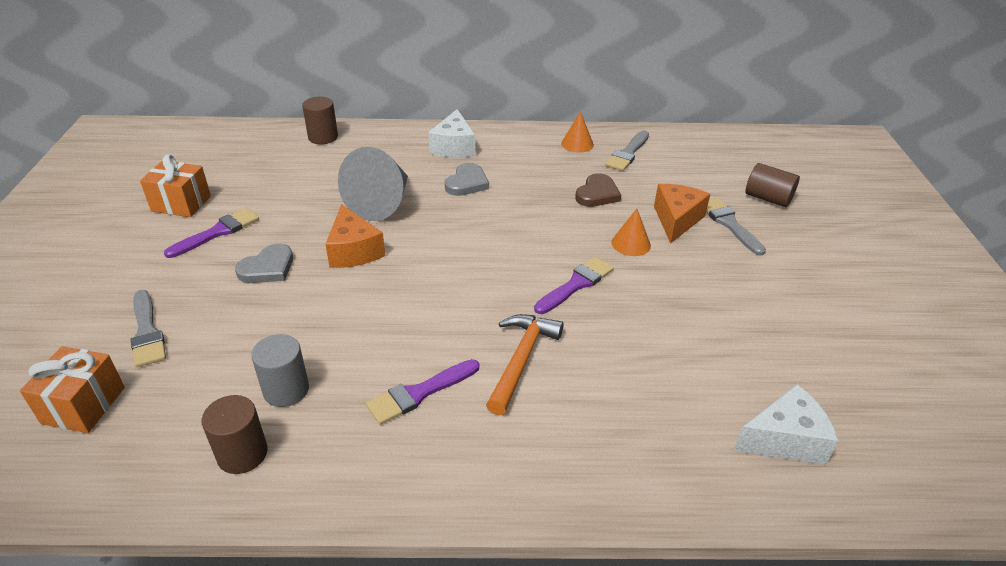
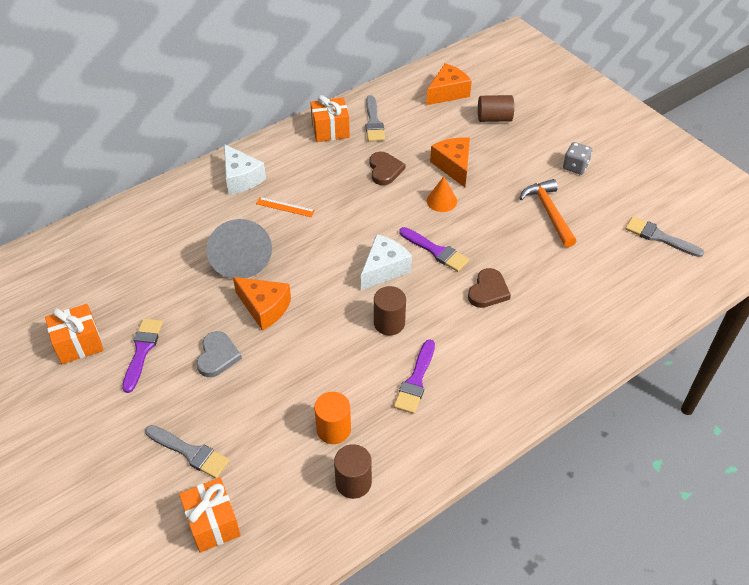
camera: 35 degrees left, 10 degrees up
(286, 390) = (333, 429): grey cylinder -> orange cylinder
(323, 137) = (123, 221): brown cylinder -> brown cylinder (389, 323)
(467, 183) = (285, 207): grey heart -> orange ruler
(521, 360) = (452, 323): orange hammer -> orange hammer (549, 212)
(576, 284) = (436, 251): purple brush -> purple brush turned 120 degrees clockwise
(577, 144) = (330, 130): orange cone -> orange gift
(596, 350) = (488, 291): none -> brown heart
(729, 224) = (487, 152): grey brush -> grey brush (659, 237)
(734, 159) = (447, 93): none -> orange cheese
(785, 440) = (625, 288): white cheese -> white cheese (384, 269)
(831, 280) = (575, 167): none -> grey dice

